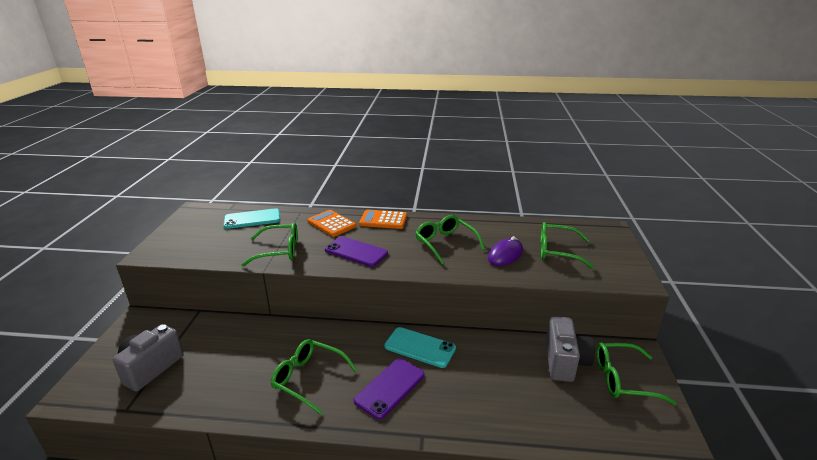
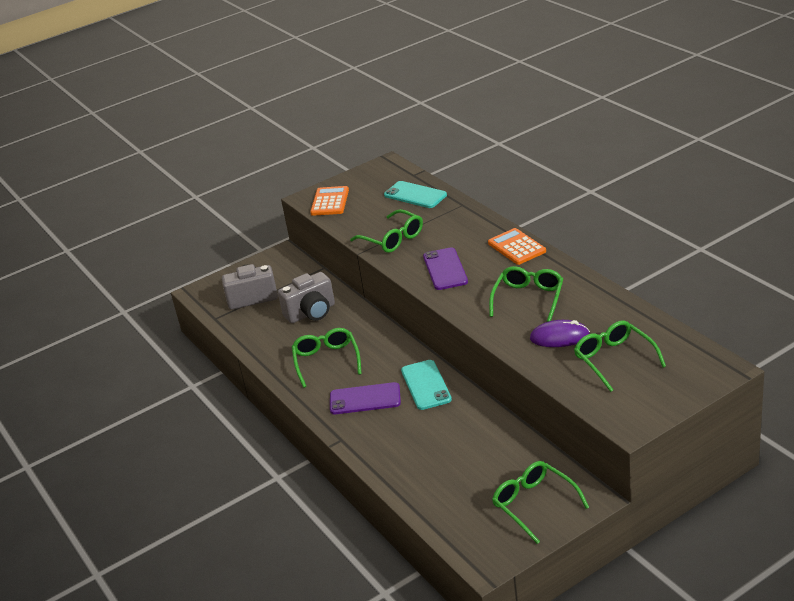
camera: 55 degrees right, 5 degrees up
(331, 224) = (468, 230): orange calculator -> orange calculator (330, 202)
(565, 362) = (513, 464): grey camera -> grey camera (311, 313)

